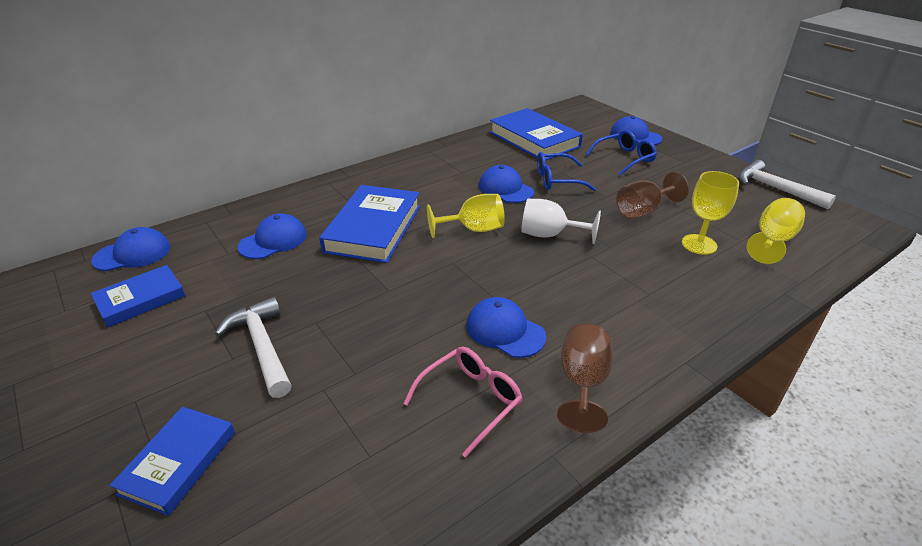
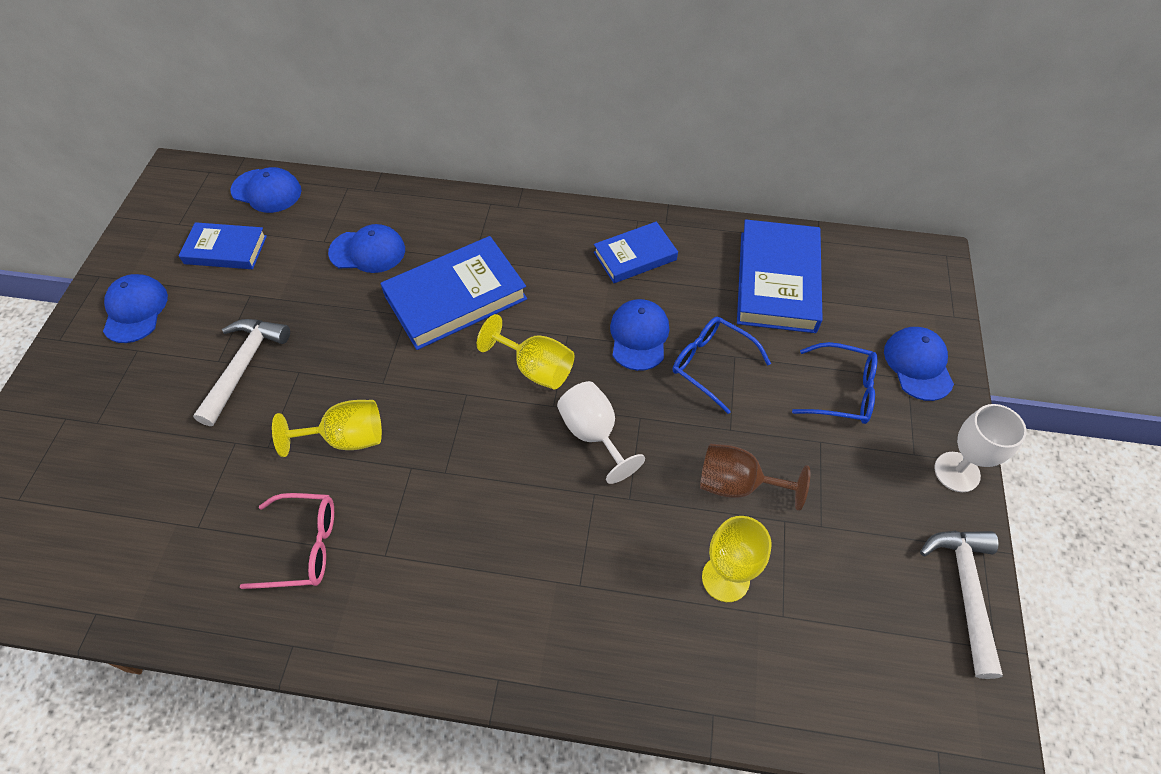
camera: 45 degrees right, 20 degrees up
(178, 462) = (109, 426): blue book -> blue book (635, 256)
(505, 331) = (409, 507): blue cap -> blue cap (135, 310)
(582, 383) = (394, 612): brown goblet -> none
(706, 158) = (957, 472): none -> white goblet
(772, 240) = (820, 650): yellow goblet -> yellow goblet (346, 438)

